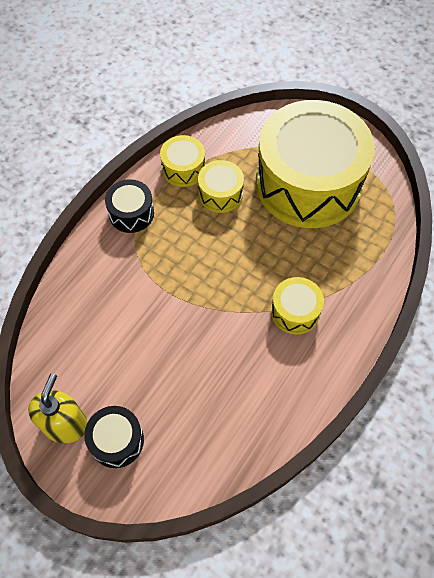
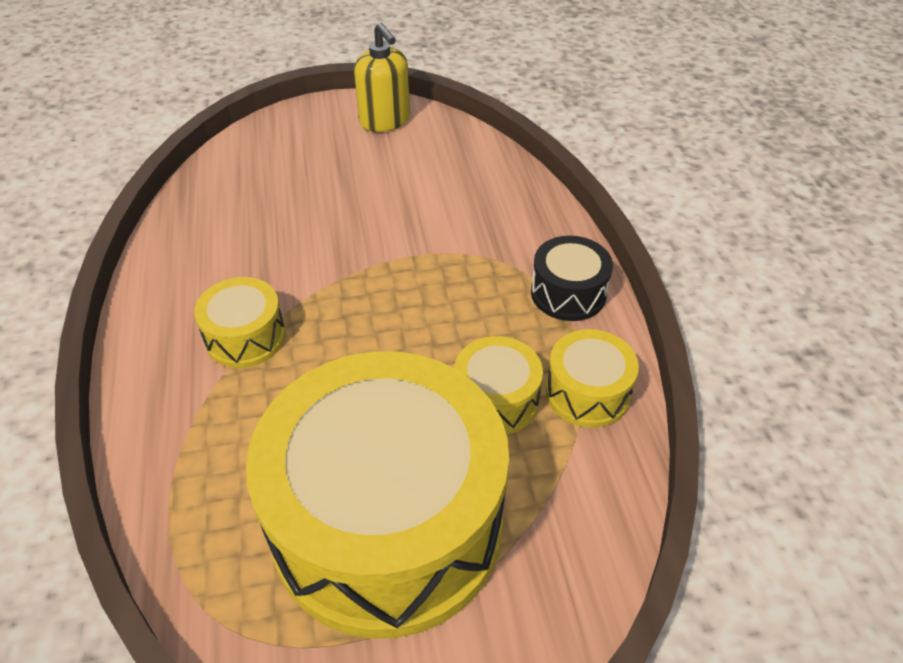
camera: 135 degrees right, 15 degrees down
(116, 440) = (327, 138): black drum -> none

